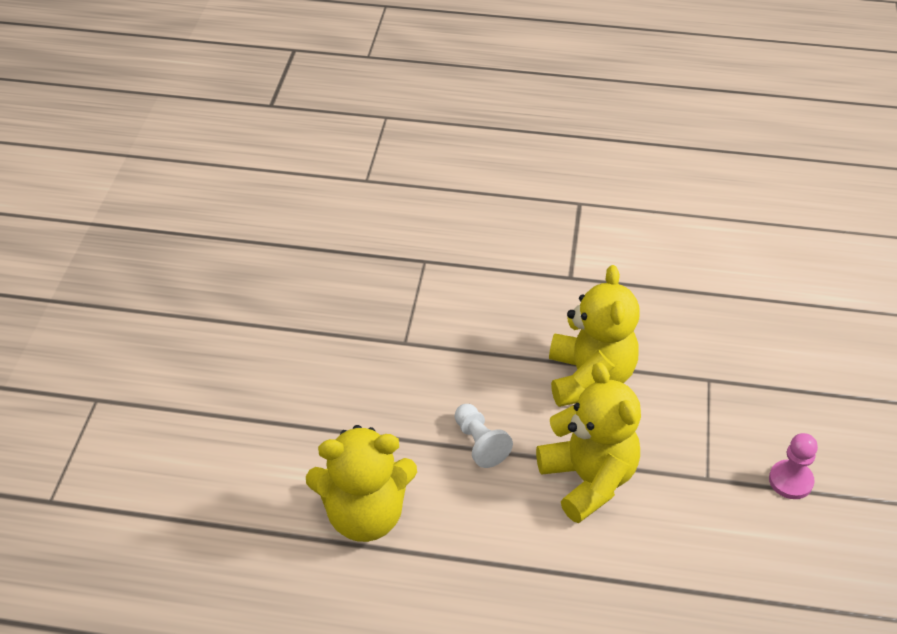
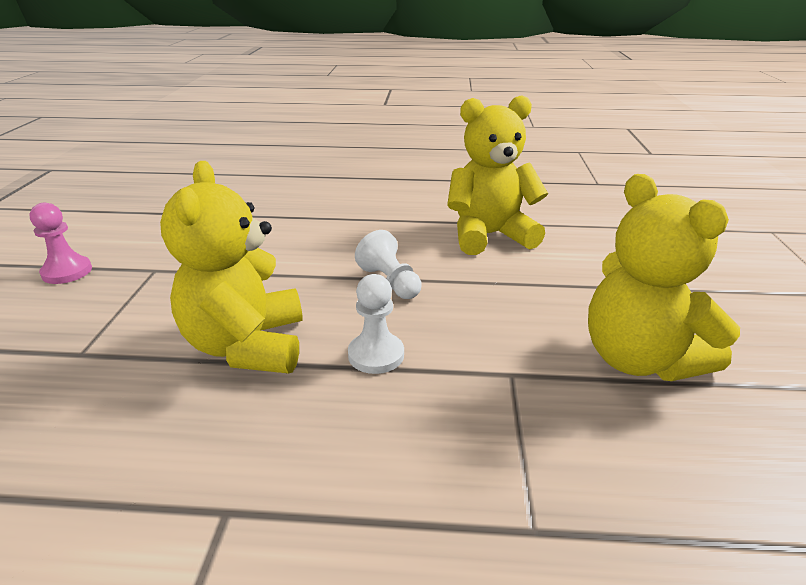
camera: 175 degrees right, 15 degrees down
(495, 364) = (376, 355): none -> white pawn
(588, 479) = (278, 263): yellow teddy bear -> yellow teddy bear (639, 359)

